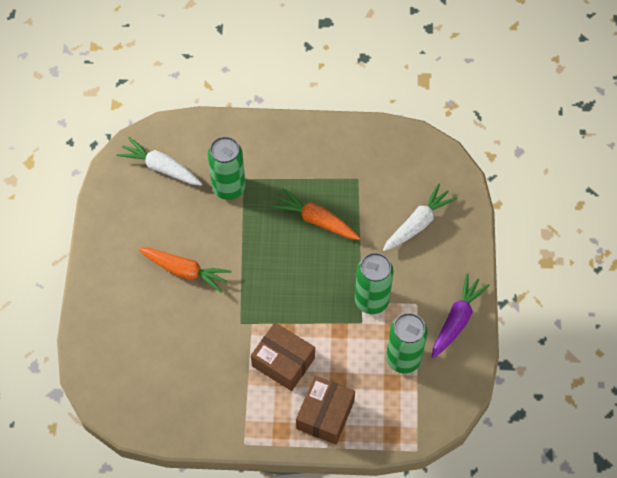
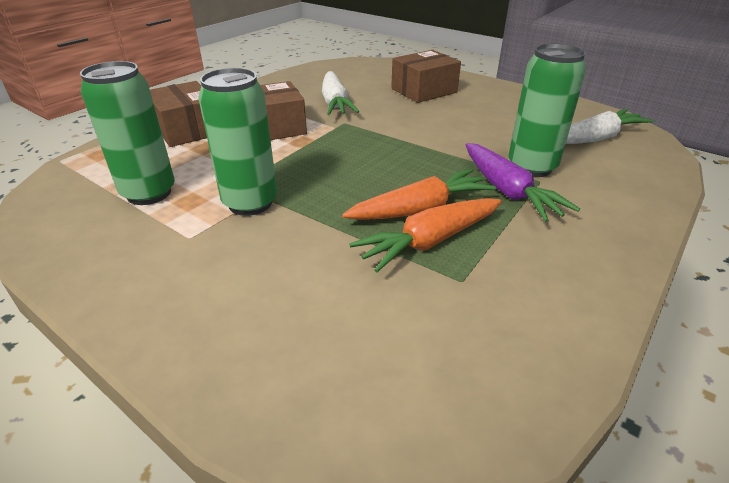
camera: 125 degrees right, 25 degrees down
(140, 306) = (424, 90): none -> brown box
(185, 271) = (438, 115): orange carrot -> orange carrot (429, 241)
(418, 223) = (304, 307): white carrot -> white carrot (335, 103)
(457, 320) = (109, 262): purple carrot -> purple carrot (507, 191)

